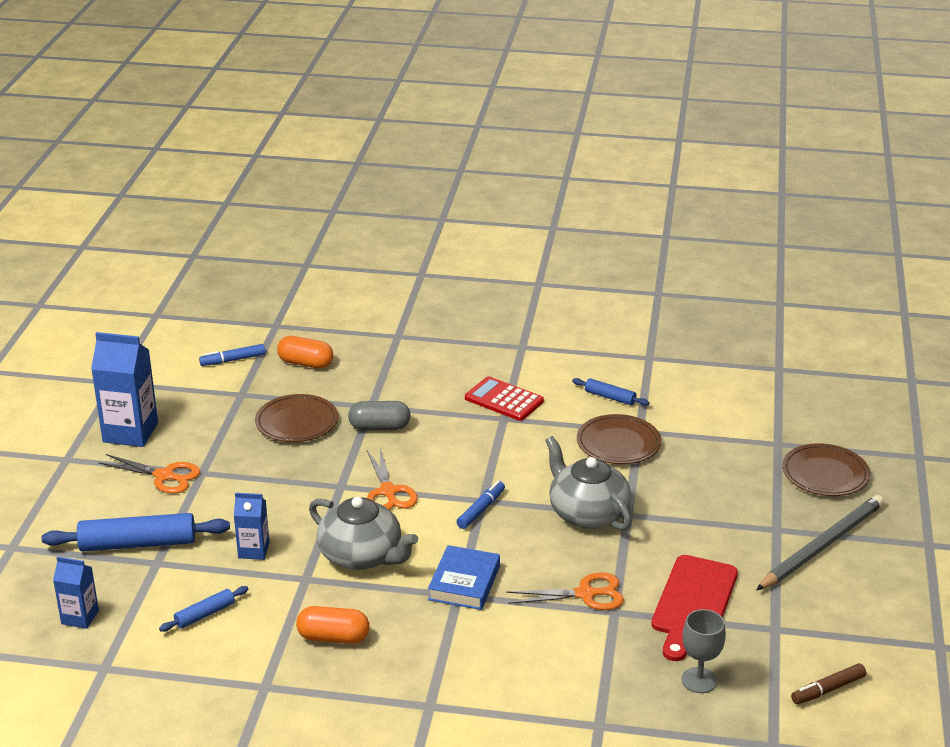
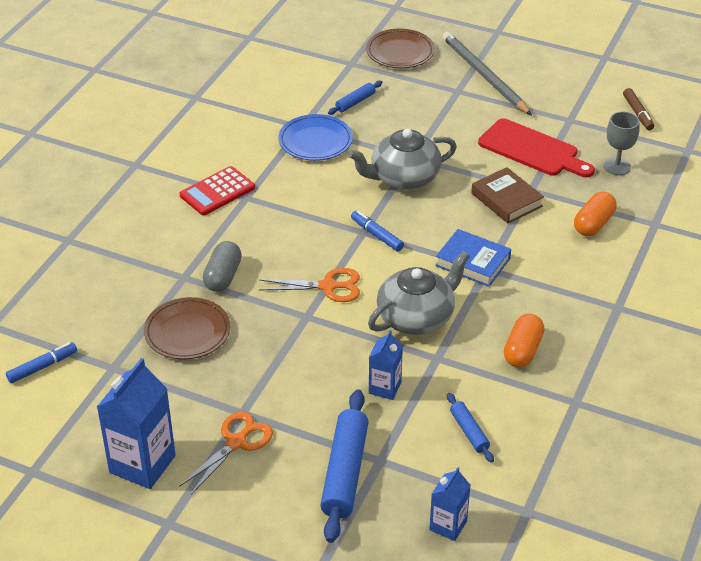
camera: 75 degrees left, 10 degrees up
(233, 360) = (42, 367): blue marker -> blue marker turned 120 degrees counterclockwise
(305, 363) = (81, 312): orange capsule -> orange capsule (593, 224)
(586, 594) = (506, 200): orange scissors -> brown book
(610, 397) = (245, 131): blue rolling pin -> blue rolling pin (355, 102)
(618, 444) = (315, 141): brown plate -> blue plate

